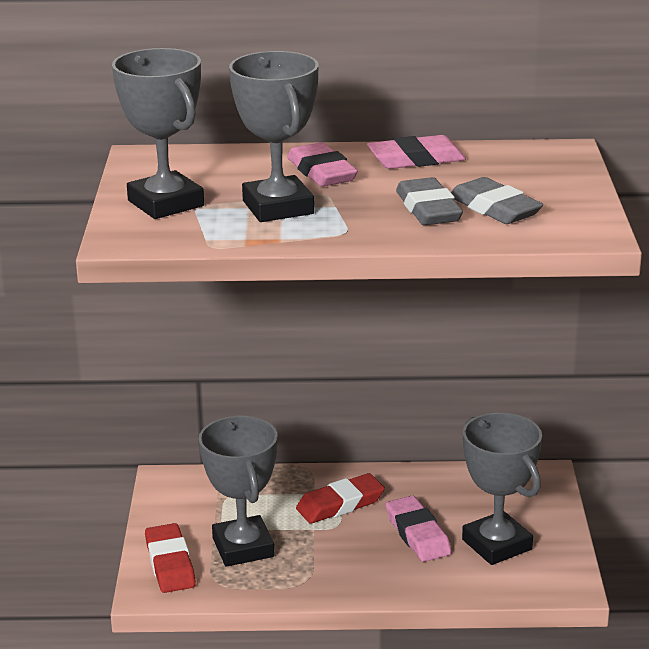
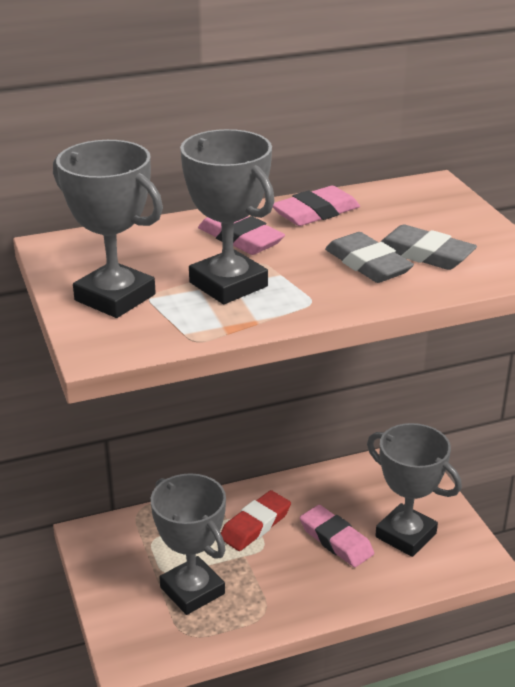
camera: 20 degrees left, 5 degrees up
(170, 563) = (133, 624): red eraser -> none

